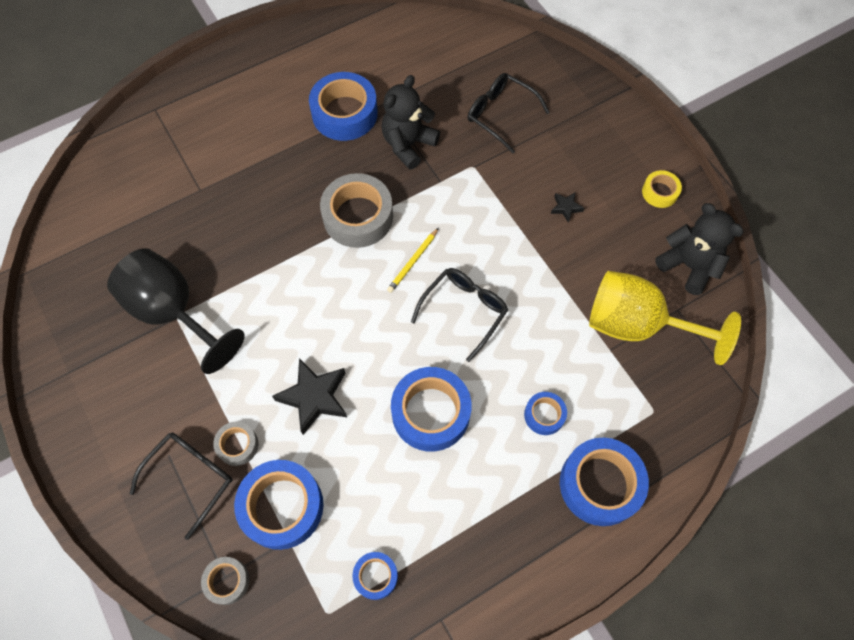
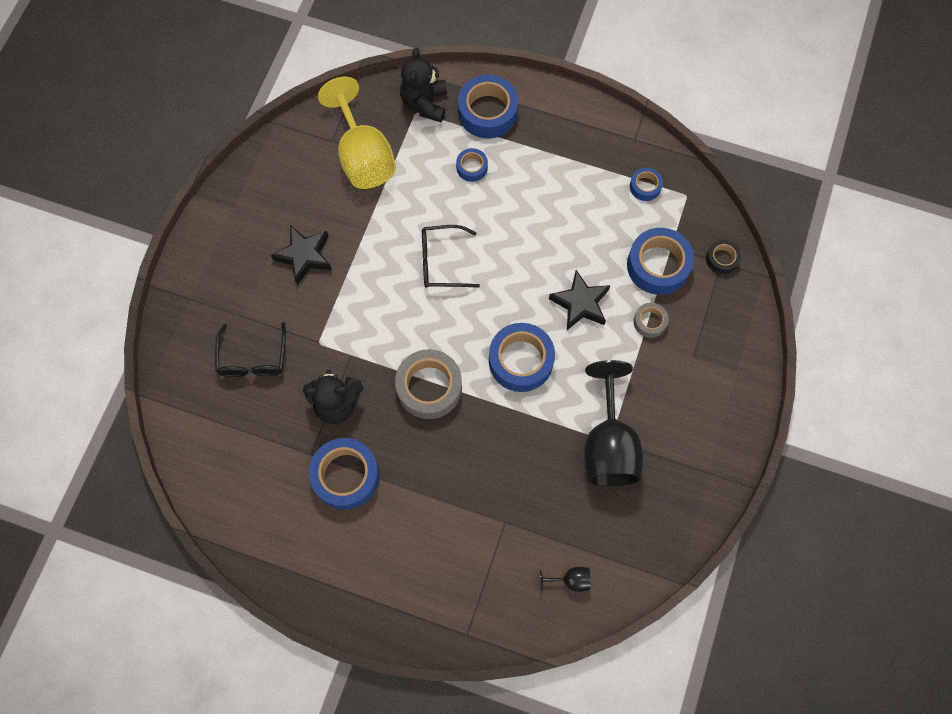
camera: 130 degrees left, 5 degrees up
(112, 200) = (570, 580): none -> black goblet
(191, 478) = (692, 330): black glasses -> none
(227, 581) = (722, 259): grey tape -> black tape
(413, 261) = (433, 321): yellow pencil -> none
(431, 412) = (528, 229): blue tape -> blue tape (521, 360)
(566, 208) = (304, 256): black star -> black star, size x2.05
(659, 192) = (240, 206): yellow tape -> none
(688, 266) = (290, 153): black teddy bear -> black teddy bear (425, 104)

